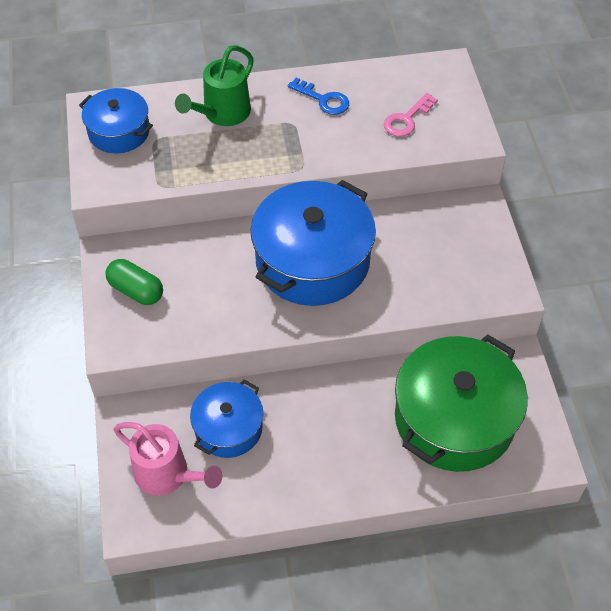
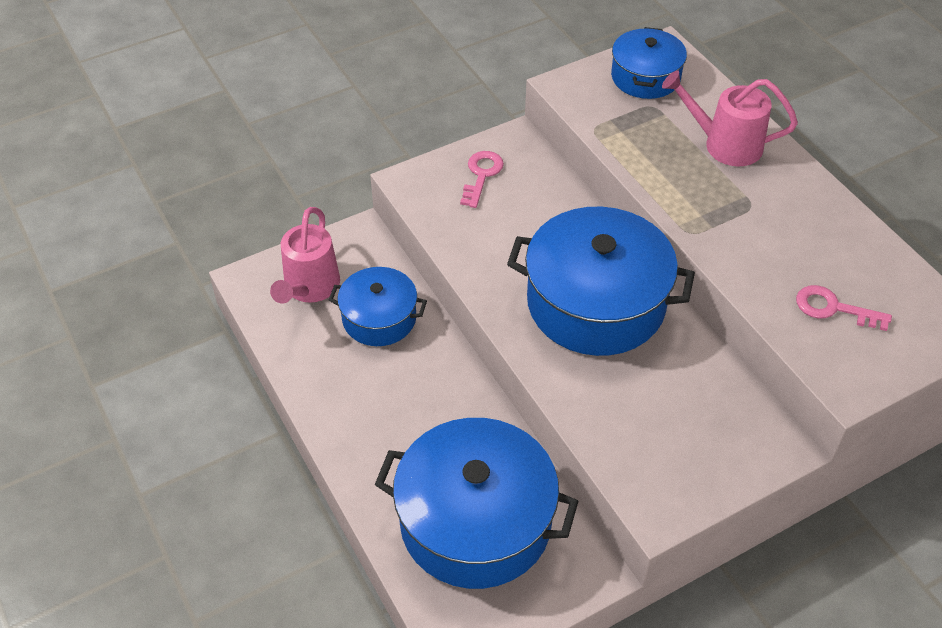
camera: 70 degrees right, 5 degrees down
(136, 290) = (481, 175): green capsule -> pink key
(222, 114) = (724, 144): green watering can -> pink watering can
(323, 99) = (808, 222): blue key -> none
(454, 418) = (475, 522): green pot -> blue pot

